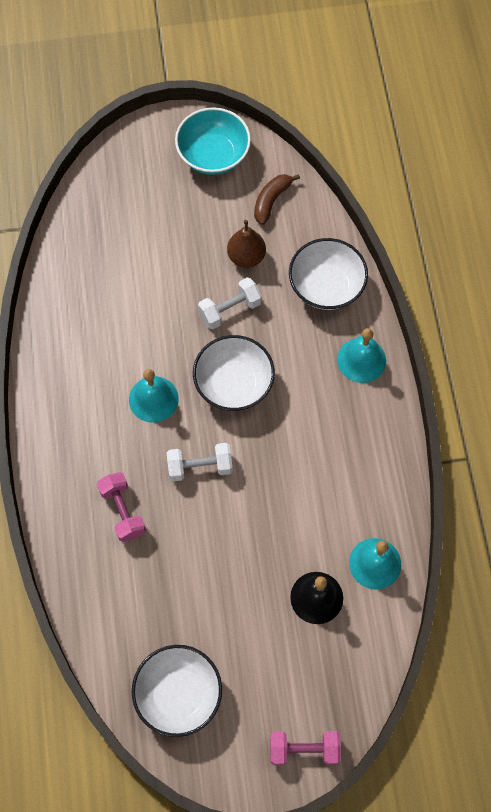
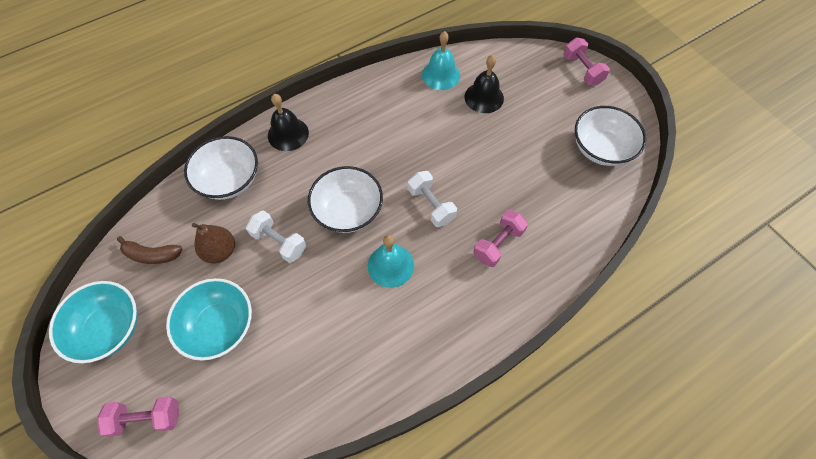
camera: 115 degrees left, 5 degrees down
(120, 167) = (147, 418): none -> pink dumbbell
(170, 237) = (219, 326): none -> turquoise bowl
(361, 360) = (288, 134): turquoise bell -> black bell

